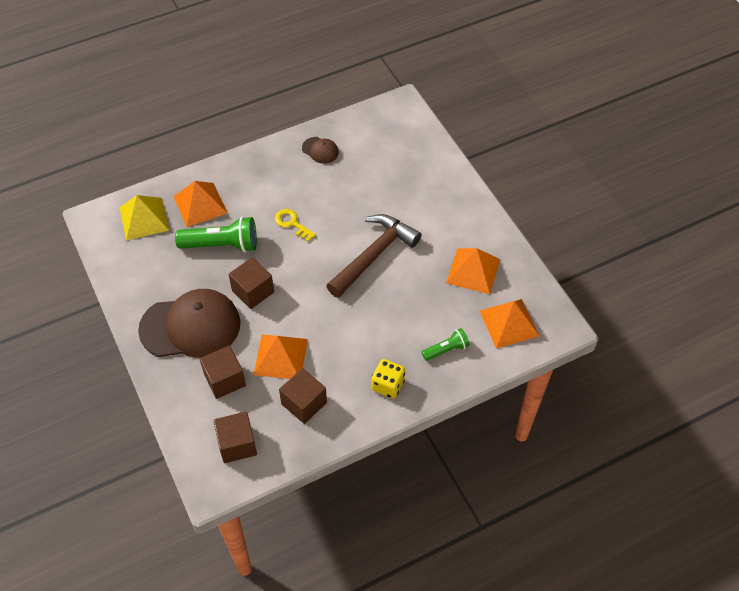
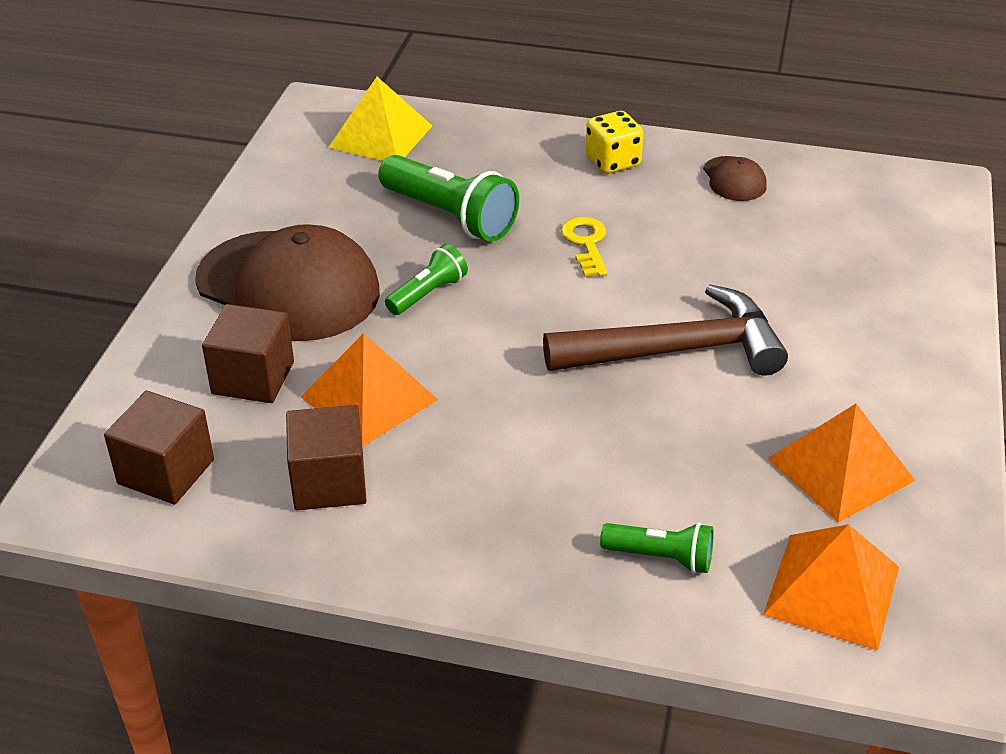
camera: 40 degrees right, 15 degrees down
(200, 204) = (476, 157): orange pyramid -> none
(253, 291) = (428, 293): brown cube -> green flashlight
(388, 385) = (495, 544): yellow dice -> yellow dice (612, 162)

